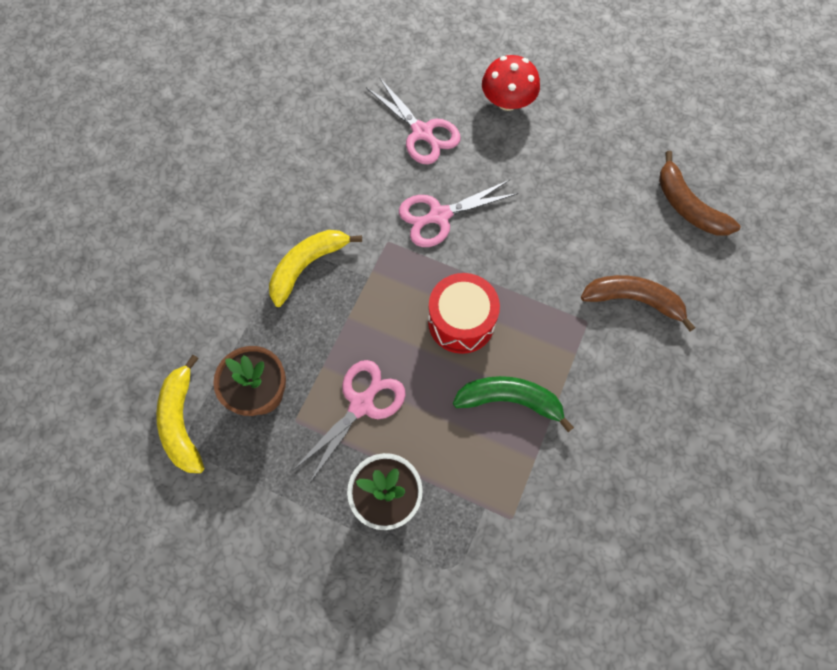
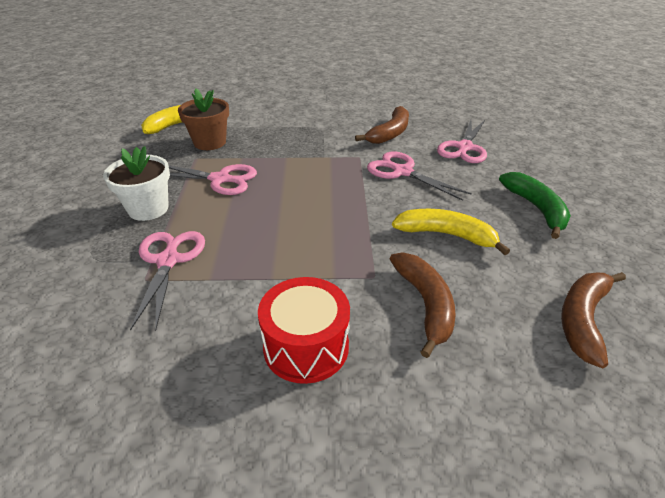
camera: 65 degrees right, 30 degrees down
(307, 266) = (313, 134): yellow banana -> yellow banana (446, 235)
(351, 185) = (390, 133): none -> brown banana
(461, 321) = (318, 205): red drum -> red drum (306, 346)
(492, 491) = (168, 261): none -> pink scissors
(507, 101) = (543, 176): red mushroom -> none
(510, 400) = (262, 248): green banana -> green banana (536, 208)

